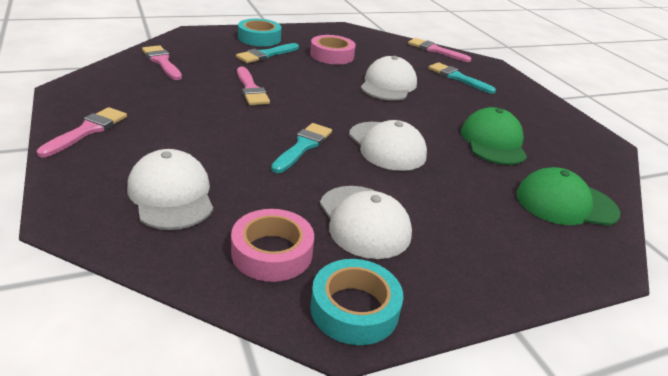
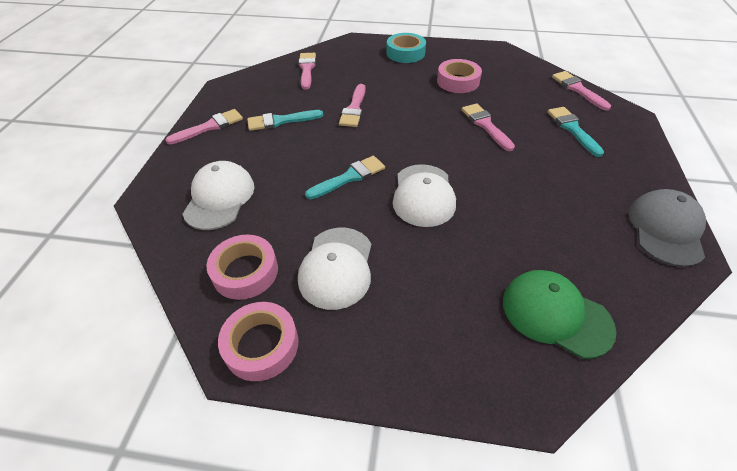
camera: 35 degrees right, 15 degrees up
(266, 55) = (397, 72): turquoise brush -> turquoise brush (281, 121)
(354, 309) = (261, 345): turquoise tape -> pink tape
(388, 85) = (486, 125): white cap -> pink brush
(493, 142) = (540, 217): green cap -> none
(579, 131) = (666, 229): none -> grey cap

